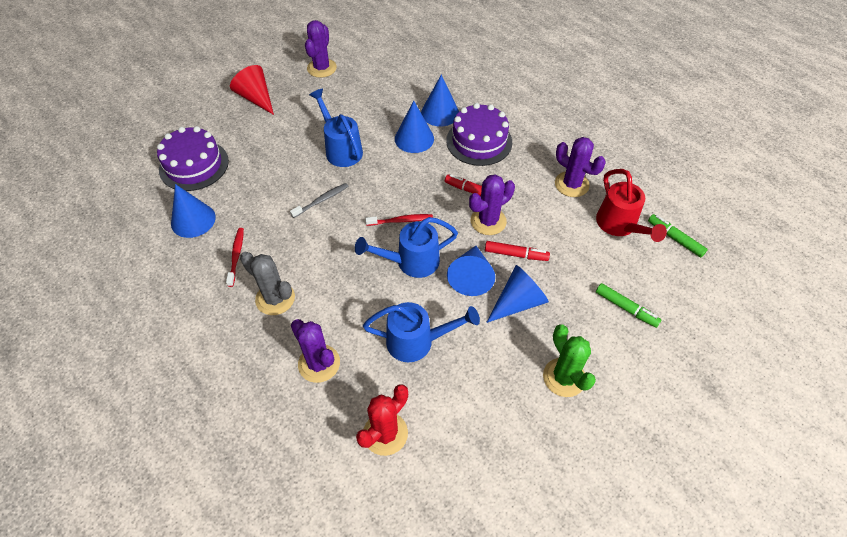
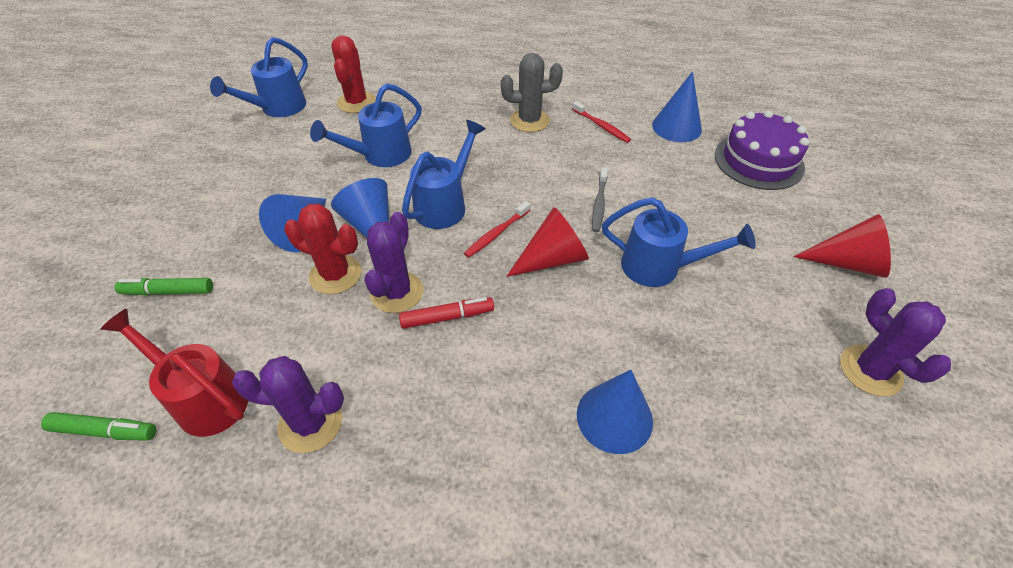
camera: 140 degrees right, 5 degrees down
(319, 363) = (446, 108): purple cactus -> none
(387, 187) = (552, 259): none -> red cone
(414, 138) = (598, 343): blue cone -> none
(462, 482) = (278, 108): none -> blue watering can
(479, 141) = (507, 404): purple cake -> none
(516, 254) = (335, 274): red marker -> red cactus
(564, 377) = (222, 198): green cactus -> none

